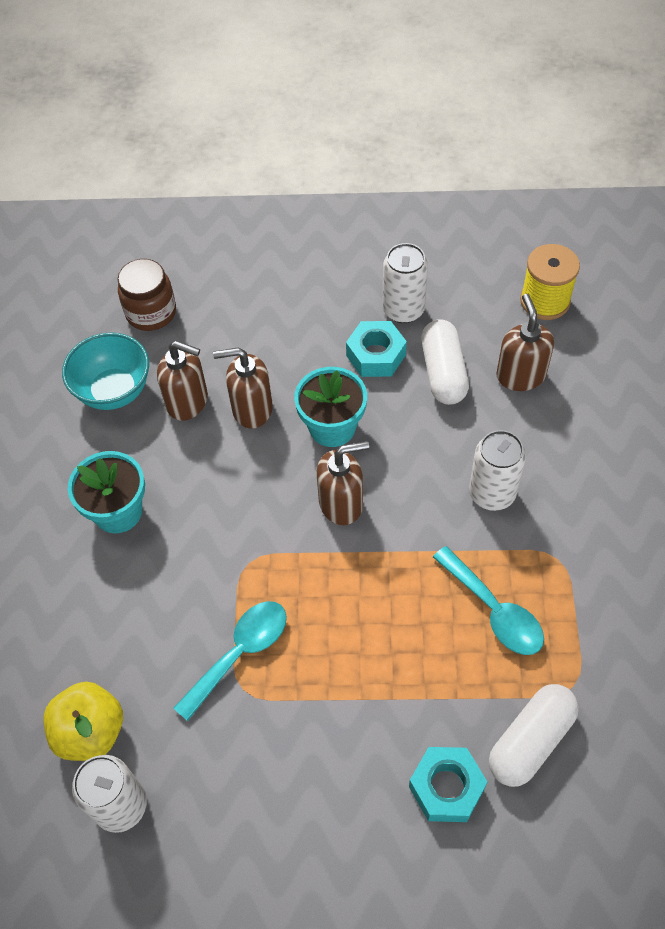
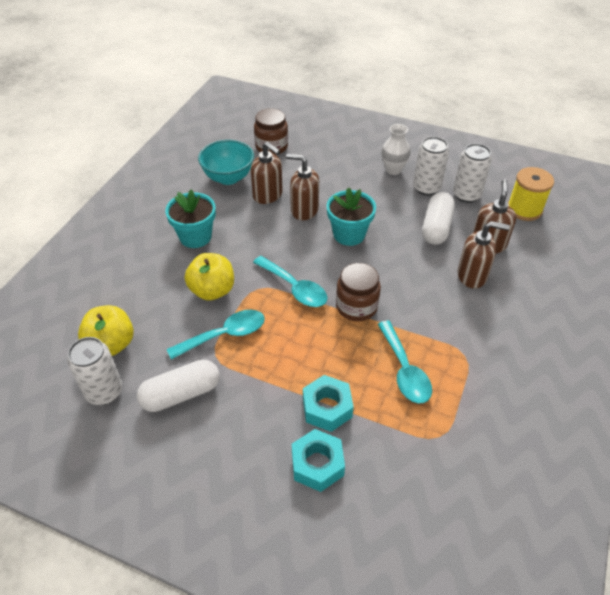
camera: 20 degrees right, 10 degrees down
(188, 590) = (212, 290): none -> yellow apple
(298, 542) = (294, 288): none -> turquoise spoon
(341, 503) = (333, 276): brown soap dispenser -> brown soap dispenser (472, 276)
(345, 294) = (393, 170): none -> white vase
(376, 355) = (396, 206): turquoise nut -> turquoise nut (327, 408)
(393, 539) = (356, 306): none -> brown jar
(492, 493) = (436, 303): white can -> white can (466, 195)
(530, 740) = (392, 459): white capsule -> white capsule (181, 394)

